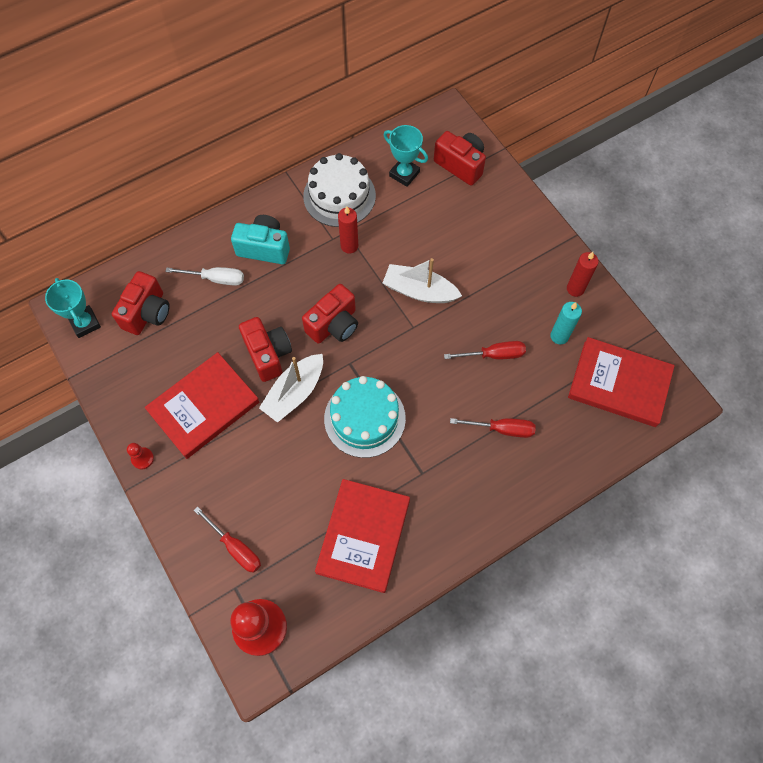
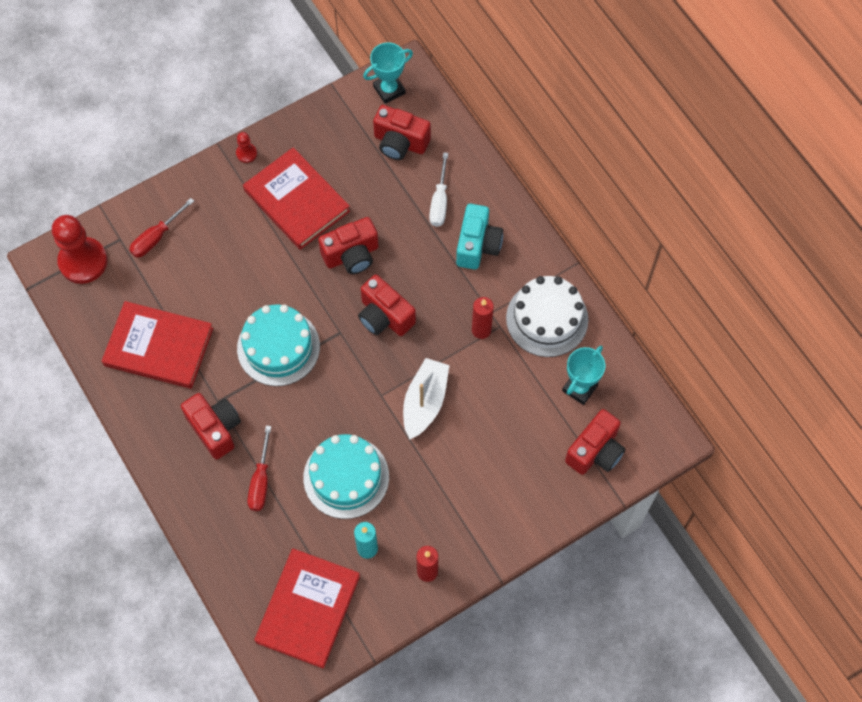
camera: 90 degrees right, 0 degrees up
(294, 392) = (309, 281): white boat -> none
(451, 474) = (215, 429): none -> red camera
(494, 355) = (346, 477): red screwdriver -> turquoise cake

